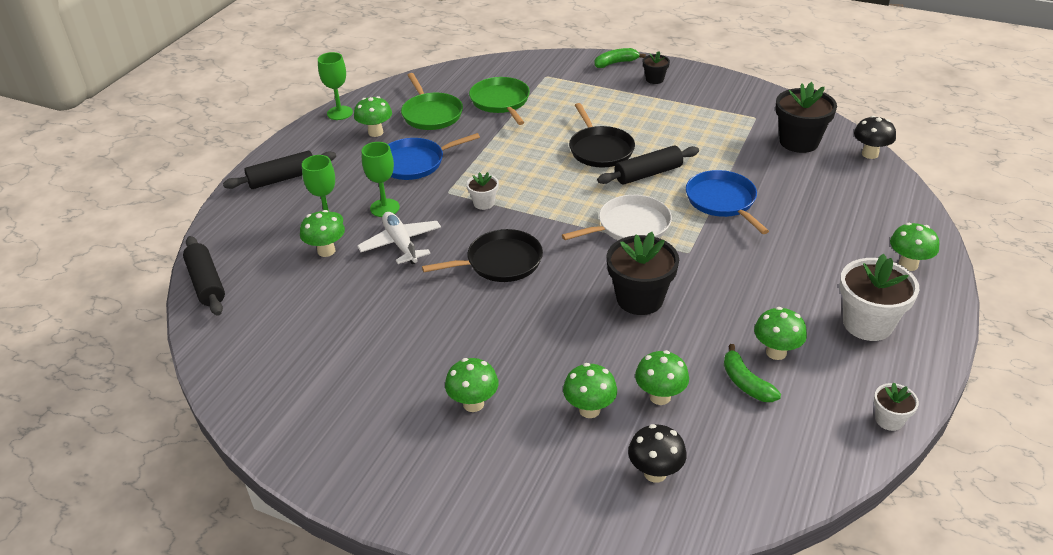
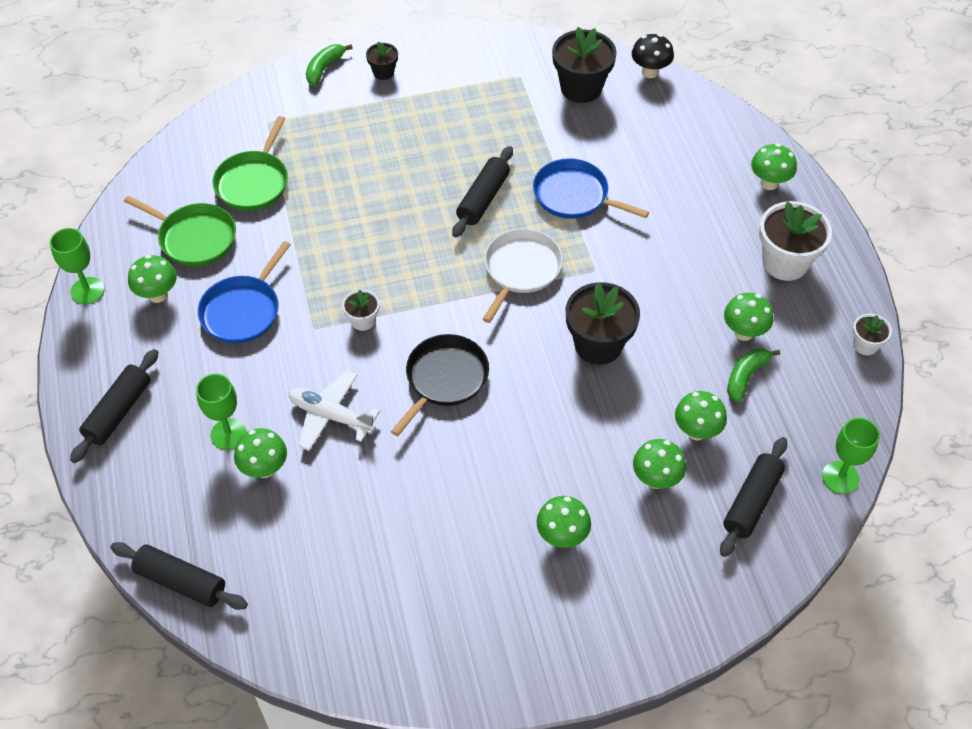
camera: 40 degrees left, 15 degrees up
(384, 208) = (270, 383): green goblet -> green goblet (840, 477)
(501, 102) = (254, 182): green pan -> green pan turned 105 degrees counterclockwise
(600, 149) = (412, 192): black pan -> none
(655, 473) = (751, 502): black mushroom -> black rolling pin
(745, 383) = (746, 376): green banana -> green banana turned 105 degrees clockwise

